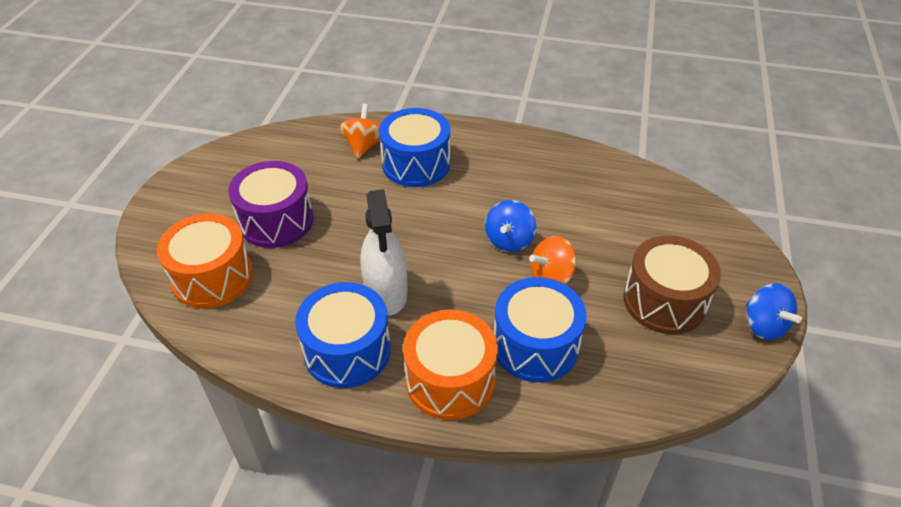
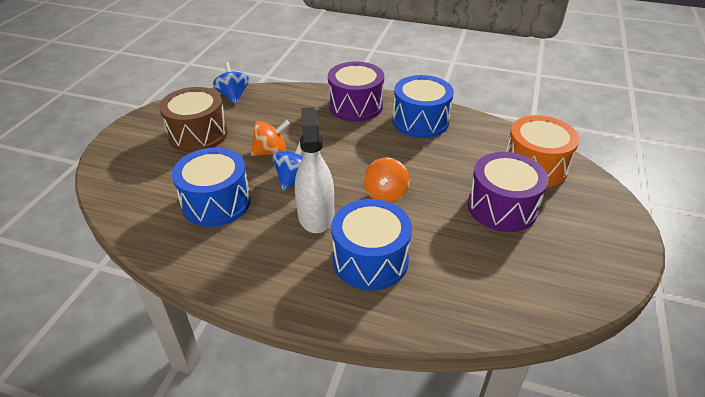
camera: 175 degrees left, 5 degrees down
(363, 146) = (432, 289): orange spinning top -> orange spinning top (385, 194)
(386, 292) = (397, 149): white spray bottle -> white spray bottle (316, 215)
(450, 380) = (355, 106): orange drum -> purple drum
(535, 345) = (298, 117): blue drum -> blue drum (216, 202)
(764, 325) = (143, 119): blue spinning top -> blue spinning top (233, 96)

